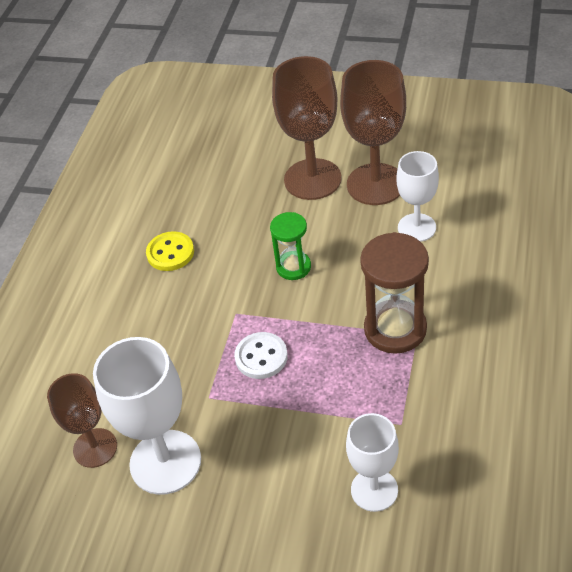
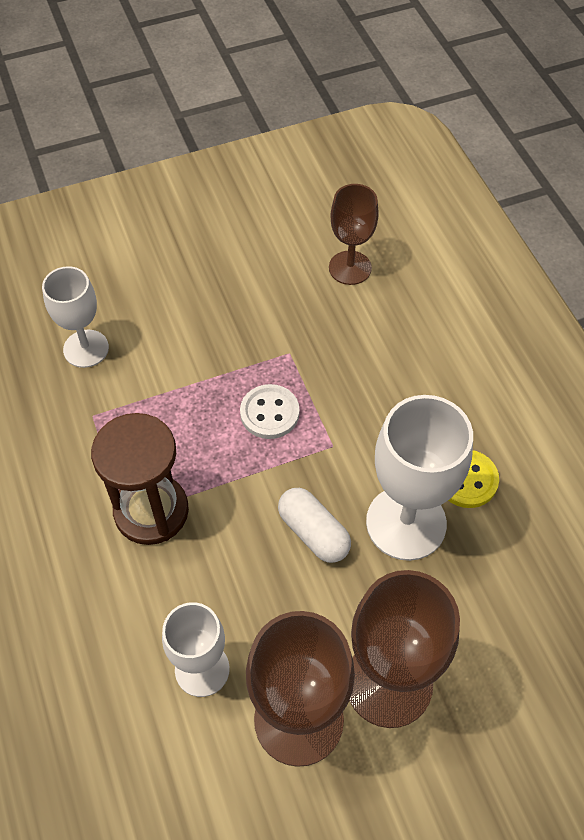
camera: 140 degrees right, 10 degrees up
(165, 462) = (280, 286): white goblet -> white goblet (406, 523)
(293, 267) = (313, 532): green hourglass -> white capsule

